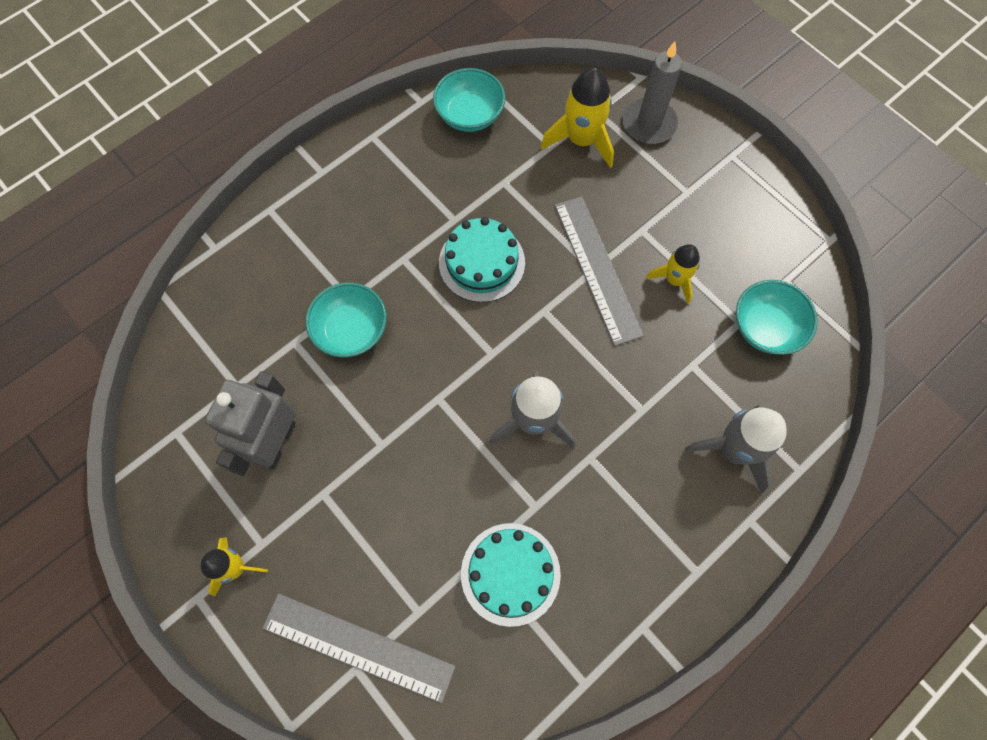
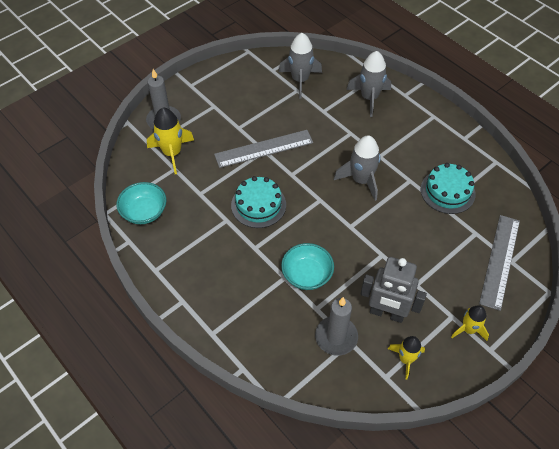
camera: 90 degrees left, 15 degrees down
(246, 367) = (336, 337): none -> grey candle
(674, 280) = (271, 115): yellow rocket -> yellow rocket (406, 359)
(766, 327) = (300, 80): turquoise bowl -> grey rocket

